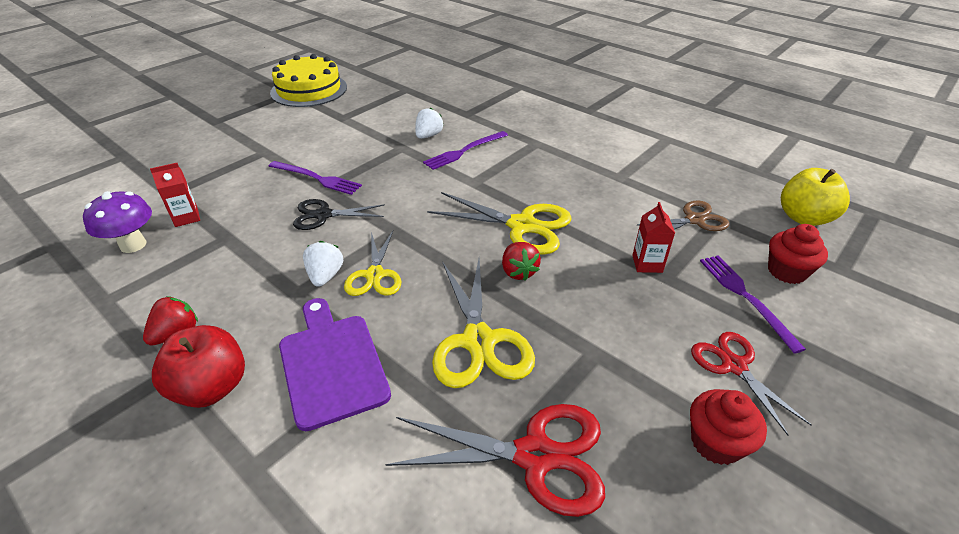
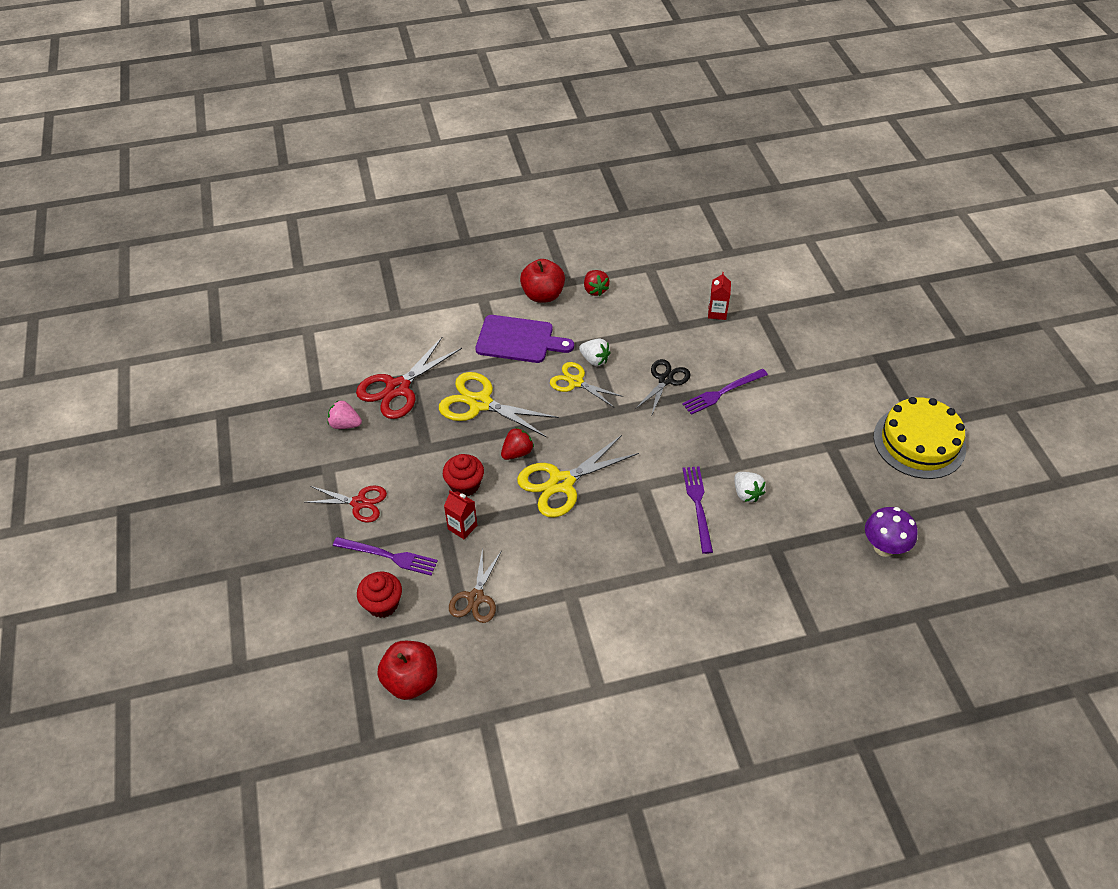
camera: 125 degrees right, 10 degrees up
(133, 245) = (701, 285): purple mushroom -> purple mushroom (884, 547)
(518, 272) = (517, 452): red strawberry -> red strawberry turned 120 degrees clockwise
(661, 478) = (345, 424): none -> pink strawberry
(716, 442) = (337, 457): red cupcake -> red cupcake (465, 485)
(803, 218) = (411, 680): yellow apple -> red apple

